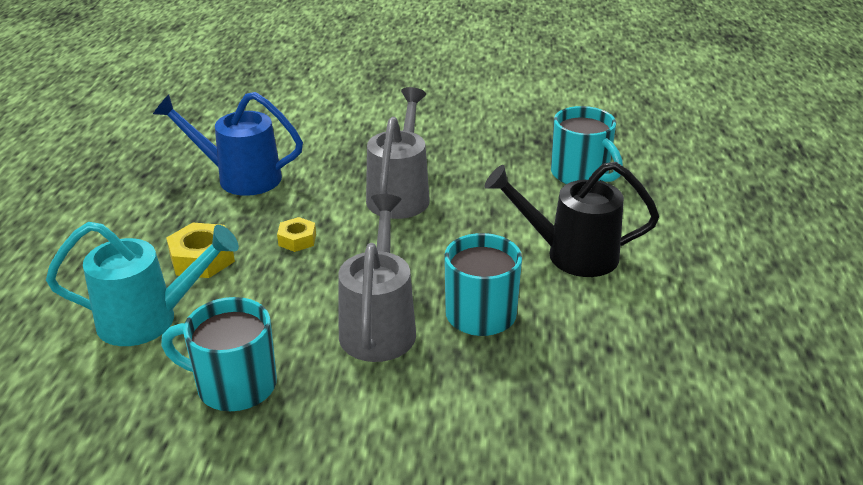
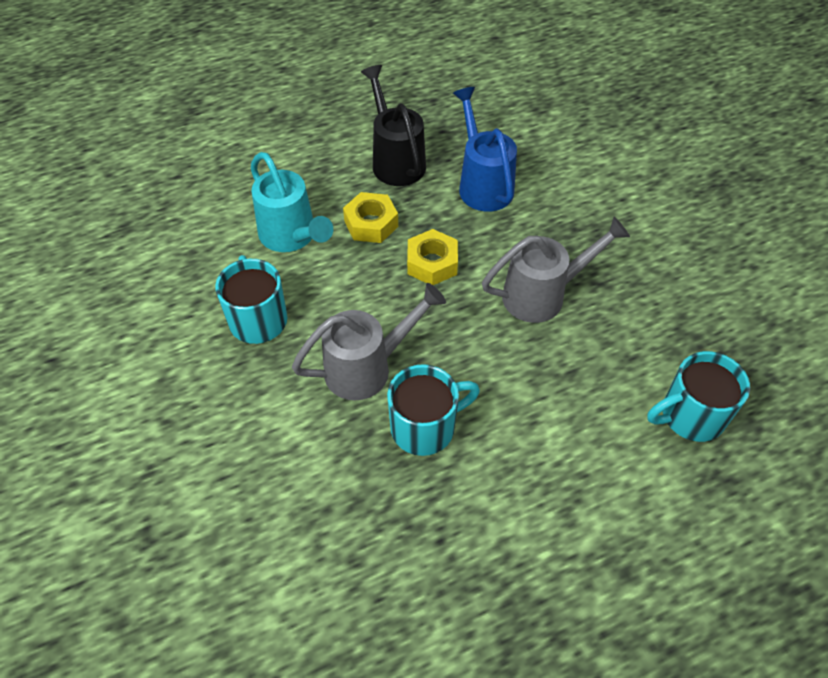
camera: 60 degrees right, 20 degrees up
(297, 240) = (432, 263): yellow nut -> yellow nut, size x1.61
(571, 254) = (551, 460): black watering can -> black watering can (396, 160)
(581, 174) = (690, 416): turquoise mug -> turquoise mug turned 45 degrees clockwise

